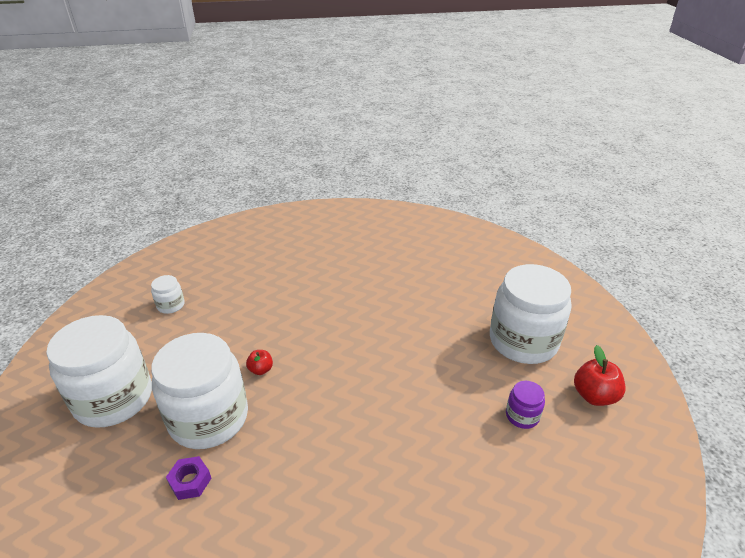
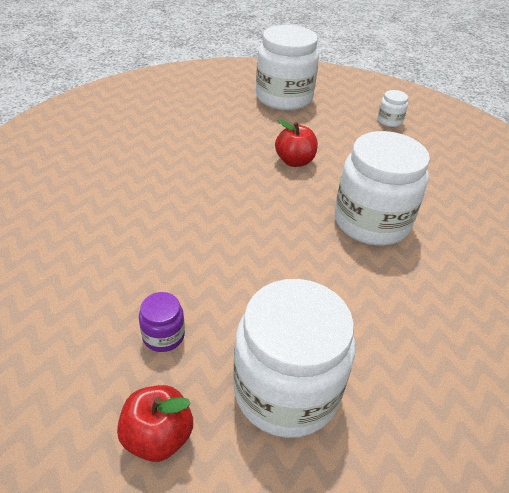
camera: 100 degrees right, 5 degrees up
(190, 481) = (196, 125): purple nut -> none
(209, 418) = (249, 134): white jar -> white jar (371, 222)
(261, 369) = (294, 161): red apple -> red apple, size x1.73

